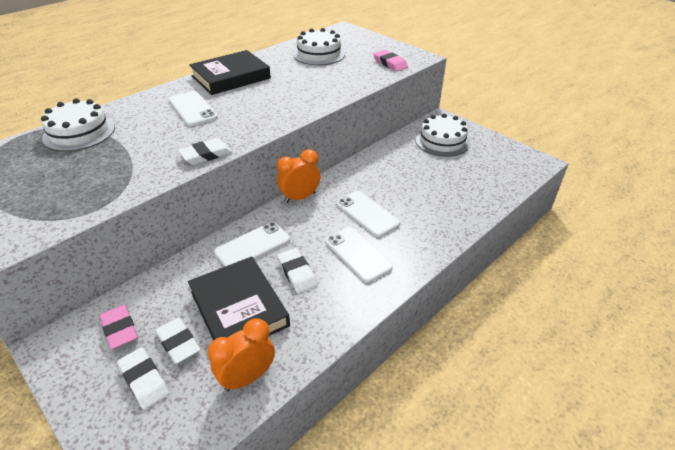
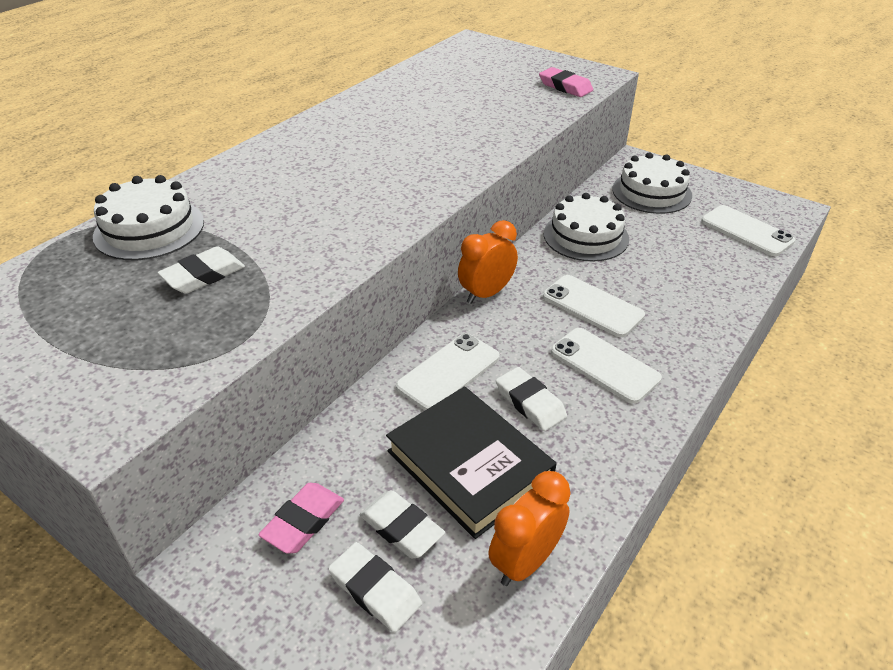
camera: 10 degrees left, 0 degrees up
(120, 329) = (303, 521): pink eraser -> pink eraser turned 75 degrees clockwise
(192, 109) = (309, 177): white phone -> white phone (746, 231)
(206, 155) = (367, 243): white eraser -> white eraser (203, 275)
(231, 77) = (343, 124): black book -> none
(319, 54) = (456, 80): white cake -> white cake (586, 236)

